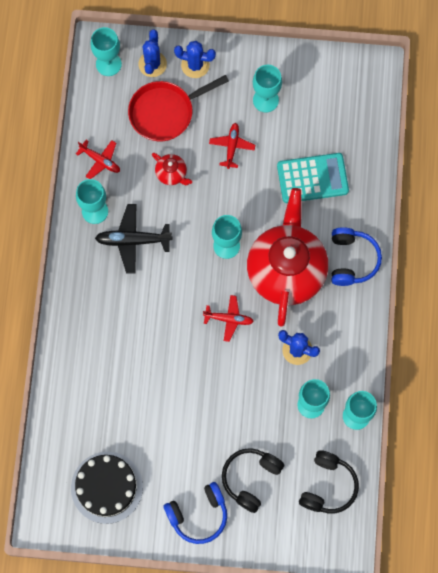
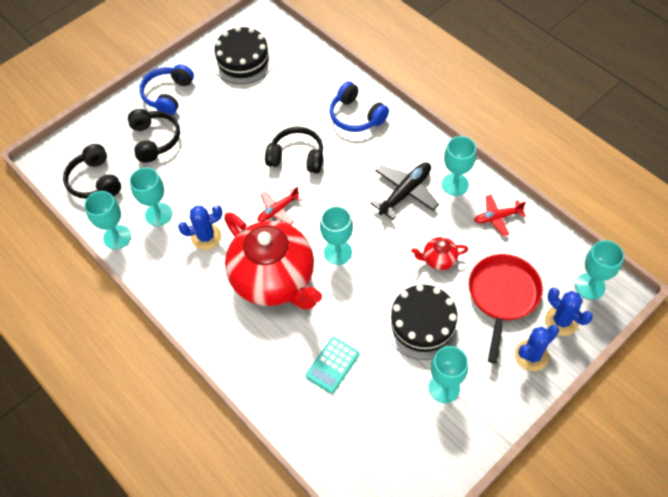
camera: 135 degrees right, 15 degrees down
(169, 348) = (297, 157): none -> black headphones
(232, 146) = (422, 323): red plane -> black cake
(312, 178) = (332, 365): turquoise calculator -> turquoise calculator, size x0.66
(352, 260) = (232, 336): blue headphones -> blue headphones (356, 116)

